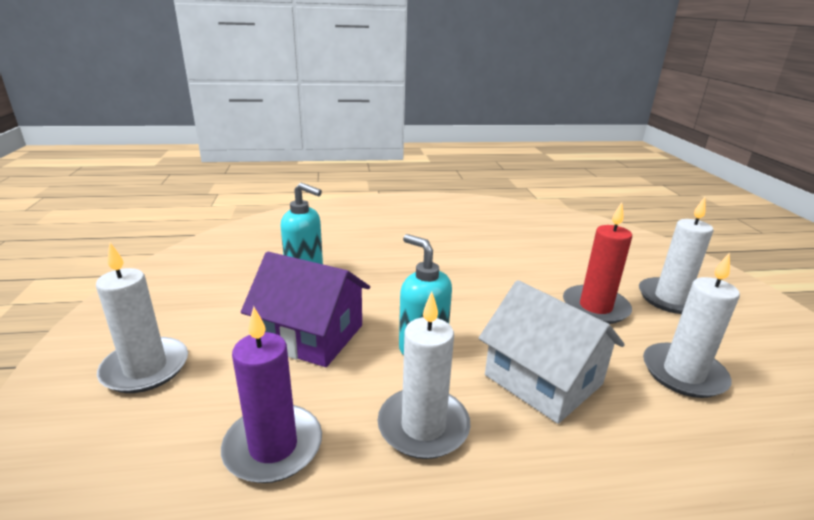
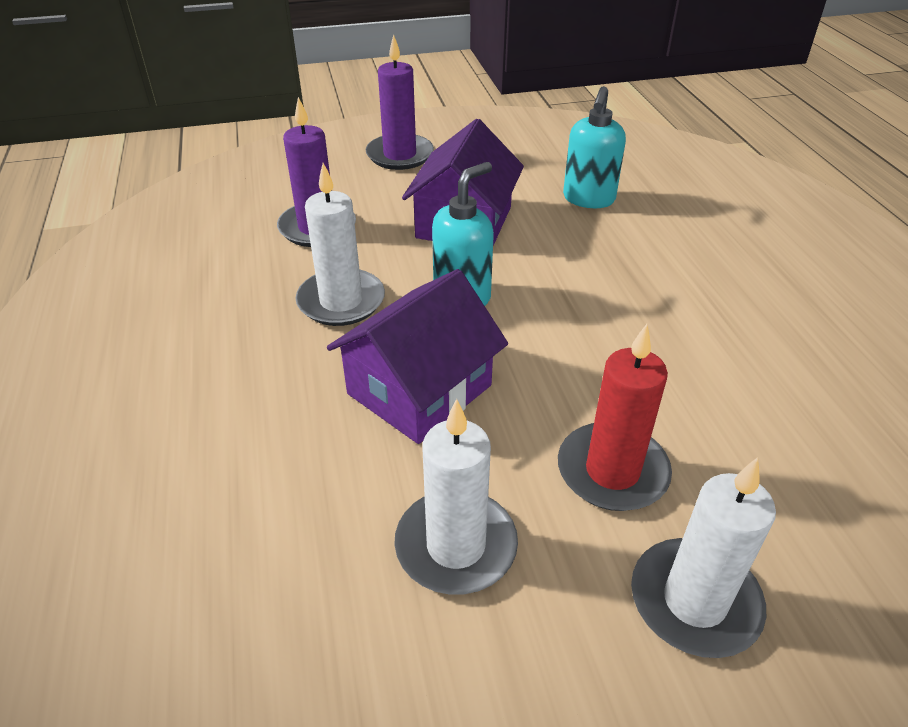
camera: 85 degrees right, 15 degrees up
(145, 368) = (400, 155): white candle -> purple candle
(543, 379) = (419, 389): white house -> purple house

